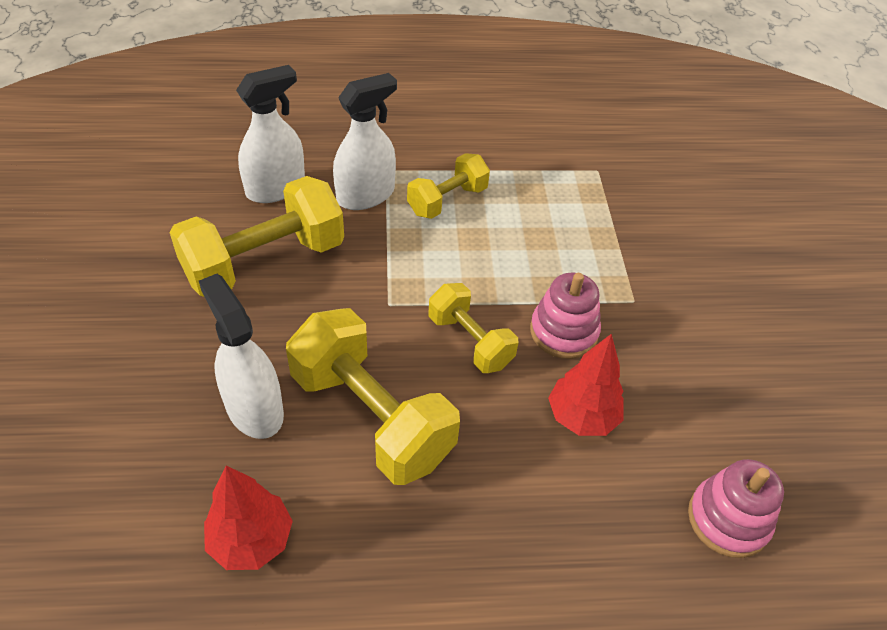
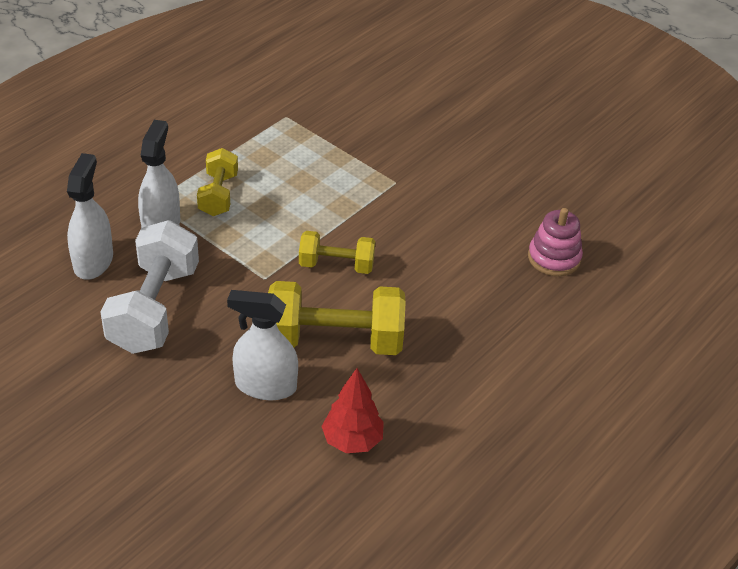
camera: 45 degrees left, 5 degrees down
(265, 262) = (154, 309): yellow dumbbell -> white dumbbell
(563, 332) = (379, 224): pink stacking toy -> none
(582, 417) = (439, 261): red tree -> none

